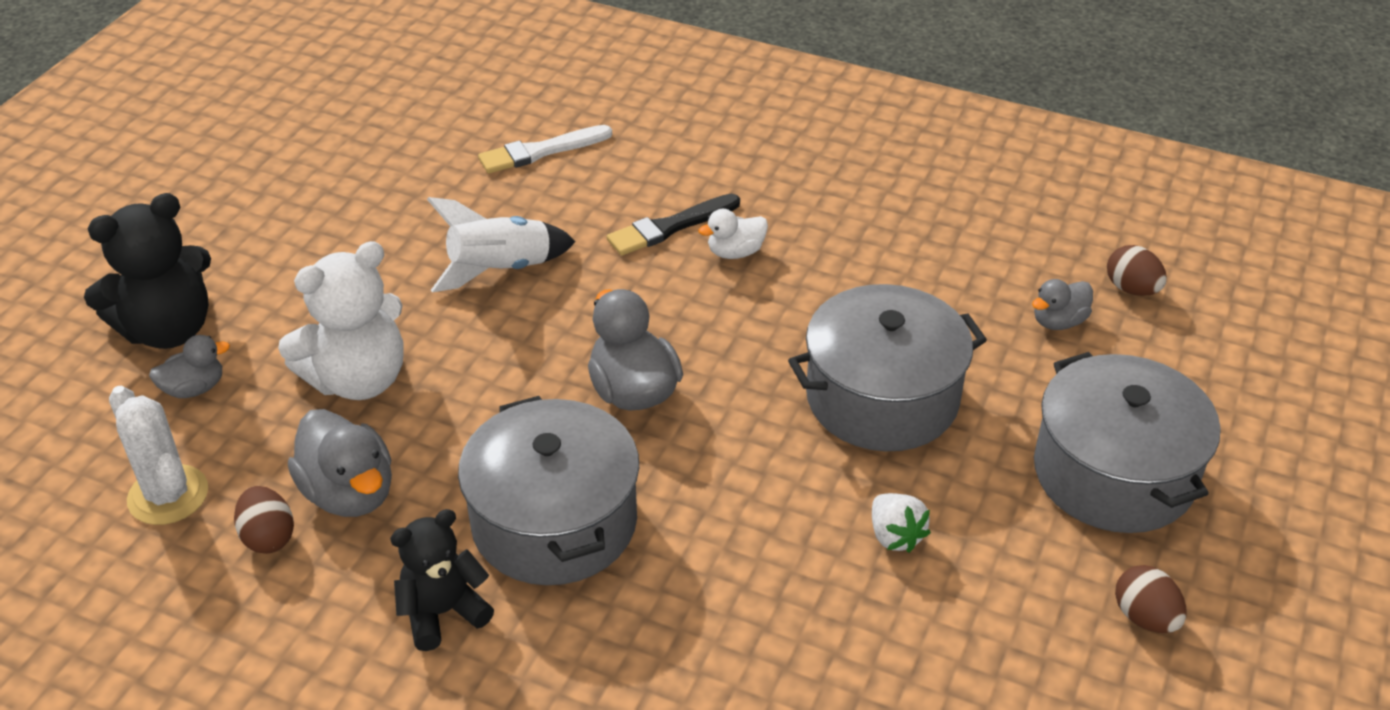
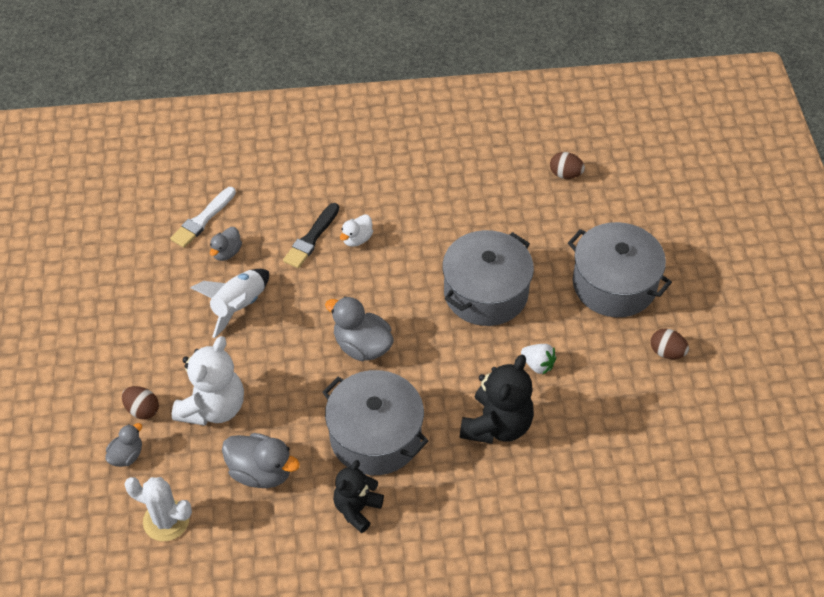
camera: 30 degrees left, 10 degrees up
(168, 329) = (80, 429): black teddy bear -> black teddy bear (497, 425)
(268, 537) = (239, 515): brown egg -> brown egg (142, 410)
(1058, 321) = (542, 209): grey duck -> grey duck (226, 252)

